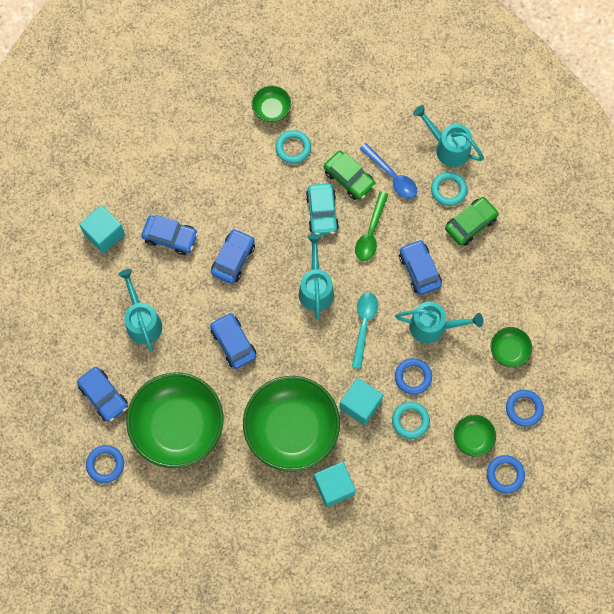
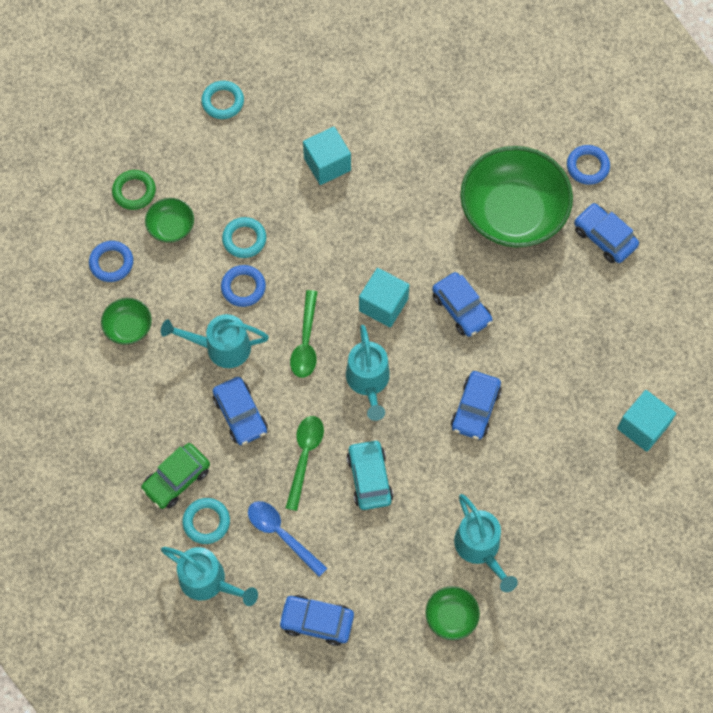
camera: 175 degrees right, 5 degrees down
(142, 321) = (575, 325): turquoise watering can -> turquoise watering can (480, 548)
(170, 237) = (558, 430): blue car -> blue car (317, 621)
(291, 429) = (381, 219): green bowl -> none
(293, 148) = (416, 562): turquoise ring -> turquoise ring (223, 102)
(349, 178) = (338, 527): green car -> none
(360, 404) = (304, 252): turquoise cube -> turquoise cube (383, 305)
(364, 325) = (306, 342): turquoise spoon -> green spoon
(505, 474) = (134, 191): blue ring -> green ring

